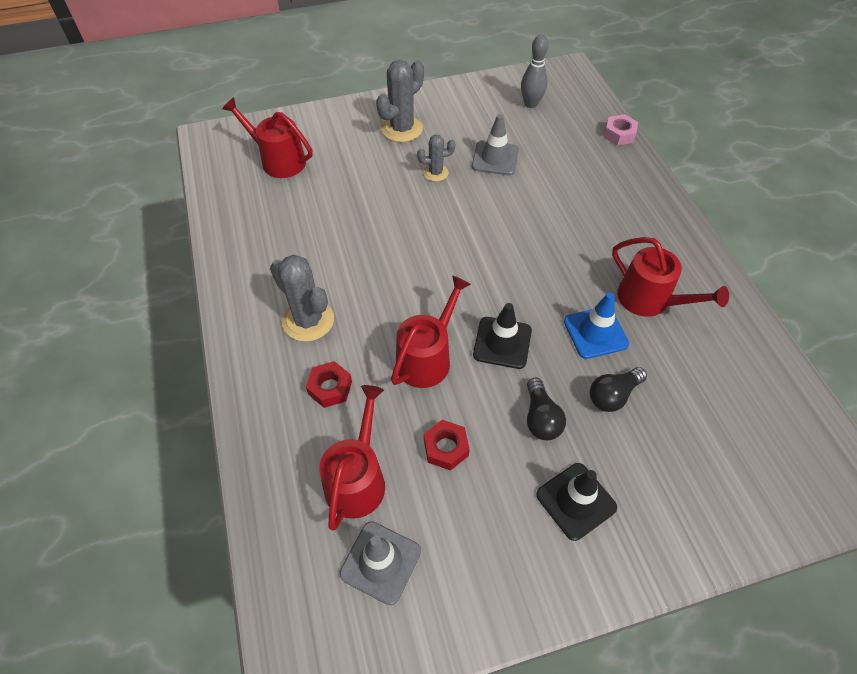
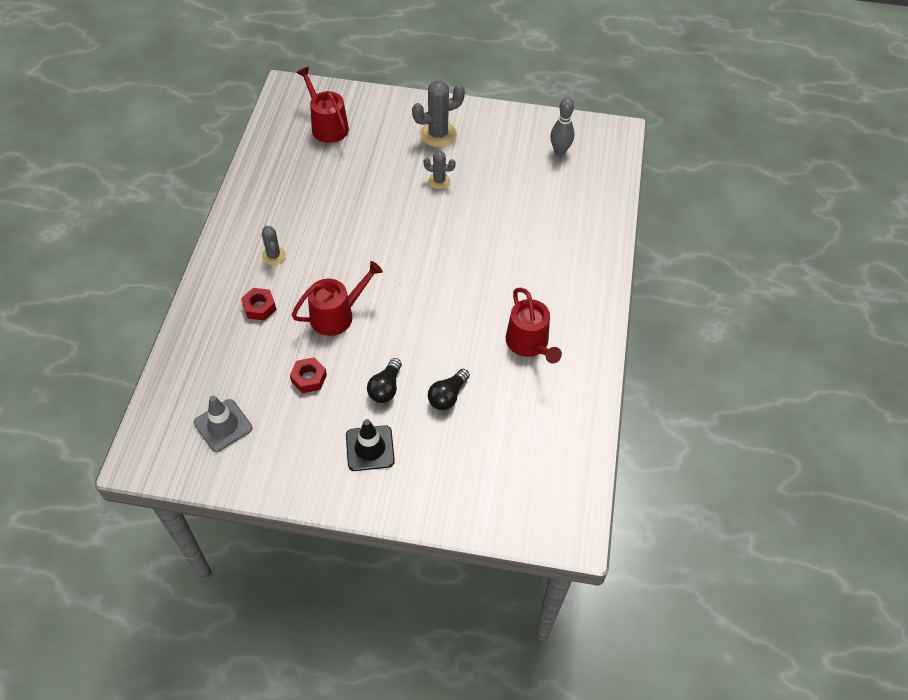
camera: 25 degrees right, 0 degrees up
(308, 320) = (273, 256): grey cactus -> grey cactus, size x0.58
(357, 479) = (240, 372): red watering can -> none
(495, 158) = (494, 187): grey traffic cone -> none
(502, 343) = (396, 327): black traffic cone -> none
(595, 332) = (469, 349): blue traffic cone -> none
(613, 395) = (447, 396): black light bulb -> black light bulb turned 45 degrees counterclockwise
(619, 134) = (614, 205): pink nut -> none

